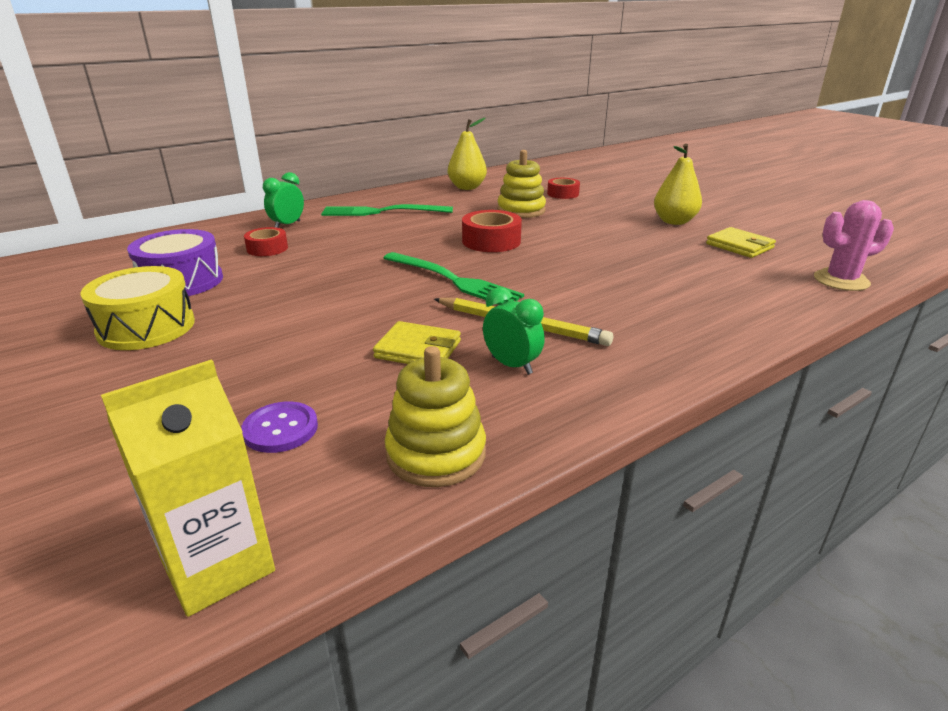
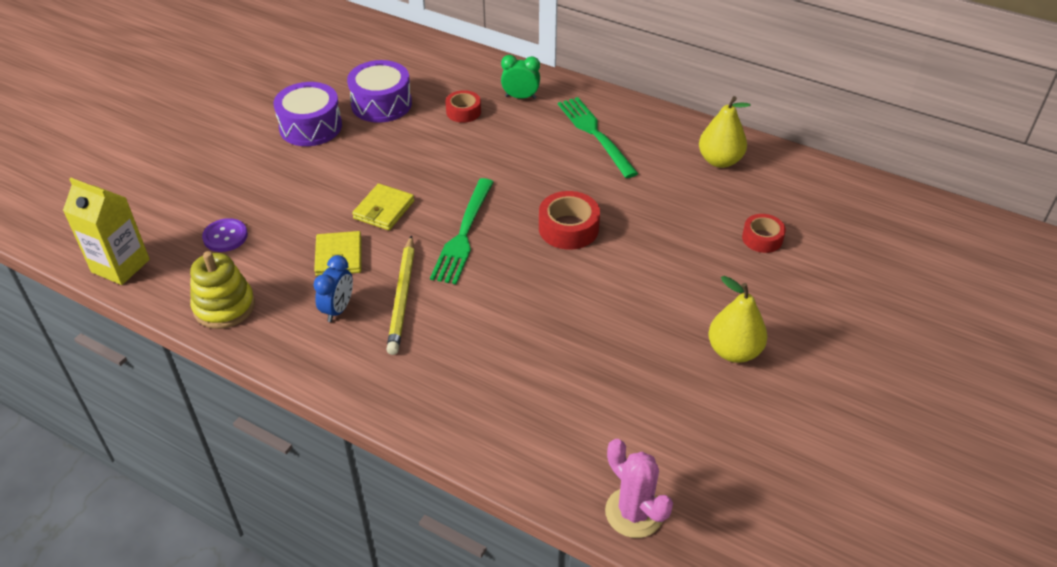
camera: 65 degrees right, 15 degrees up
(146, 327) = (310, 127): yellow drum -> purple drum
(512, 365) = (338, 309): green clock -> blue clock
(521, 210) = (674, 222): yellow stacking toy -> none
(739, 246) = (688, 418): yellow wallet -> yellow wallet (384, 210)

